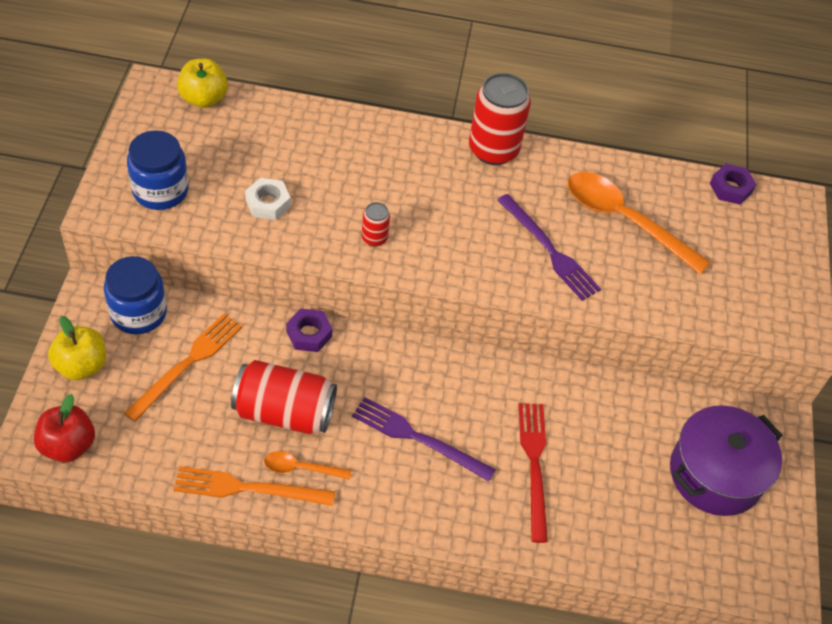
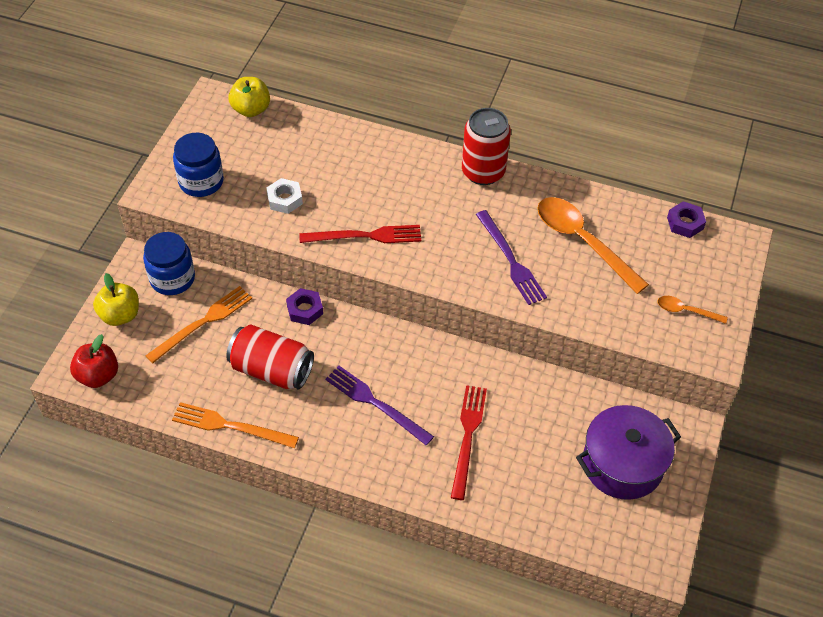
camera: 15 degrees right, 0 degrees up
(300, 468) = (275, 415): orange spoon -> orange spoon (685, 311)
(374, 238) = (365, 236): red can -> red fork

